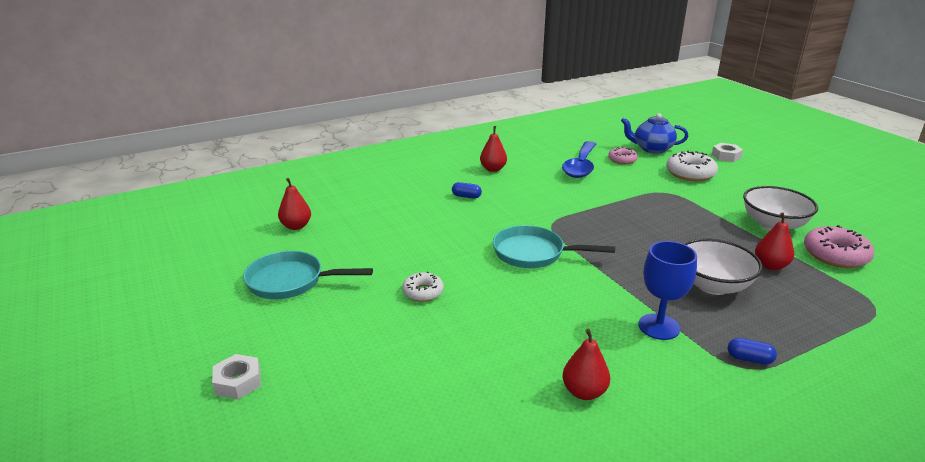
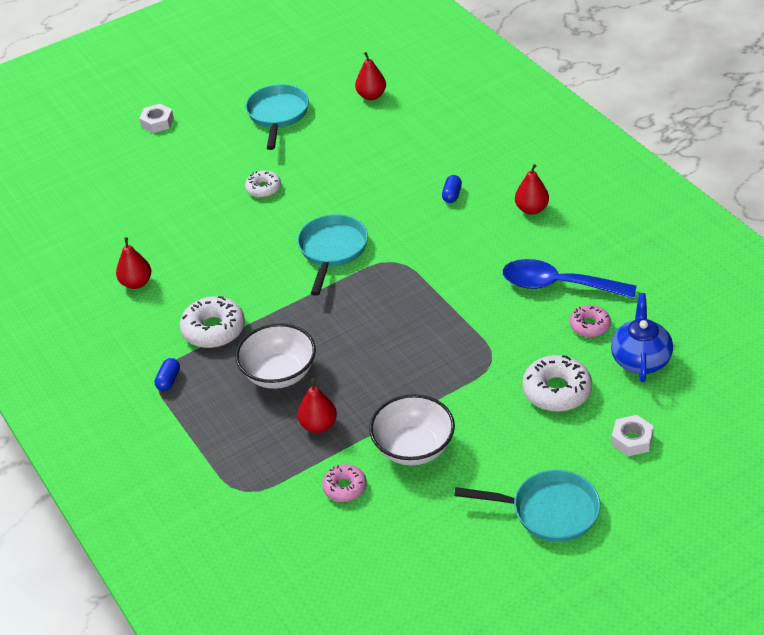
camera: 90 degrees right, 15 degrees up
(659, 327) = (213, 329): blue goblet -> white donut
(804, 182) = (549, 511): none -> turquoise pan
(835, 255) = (345, 487): pink donut -> pink donut, size x0.61

